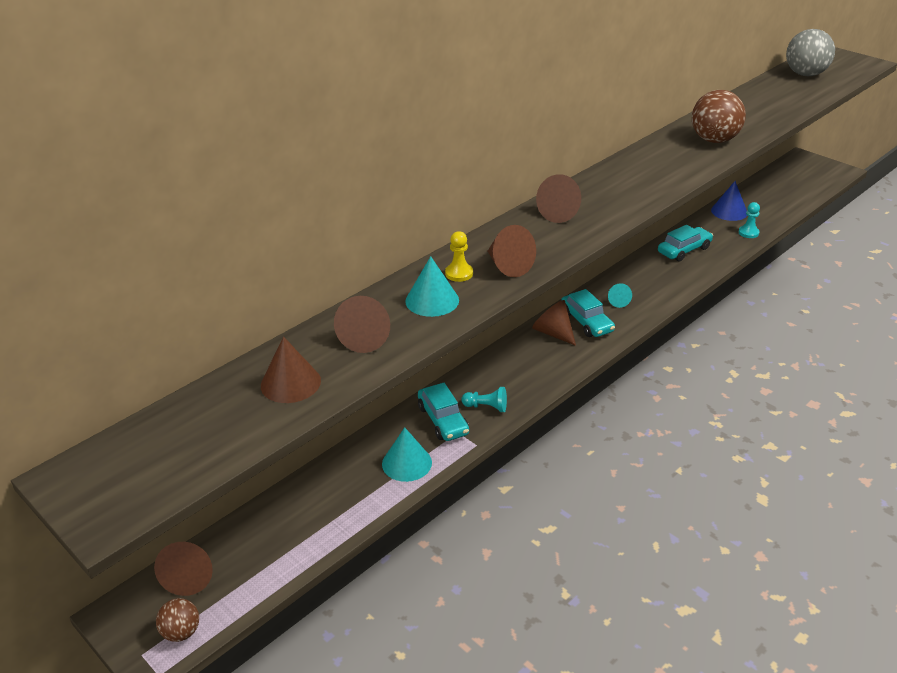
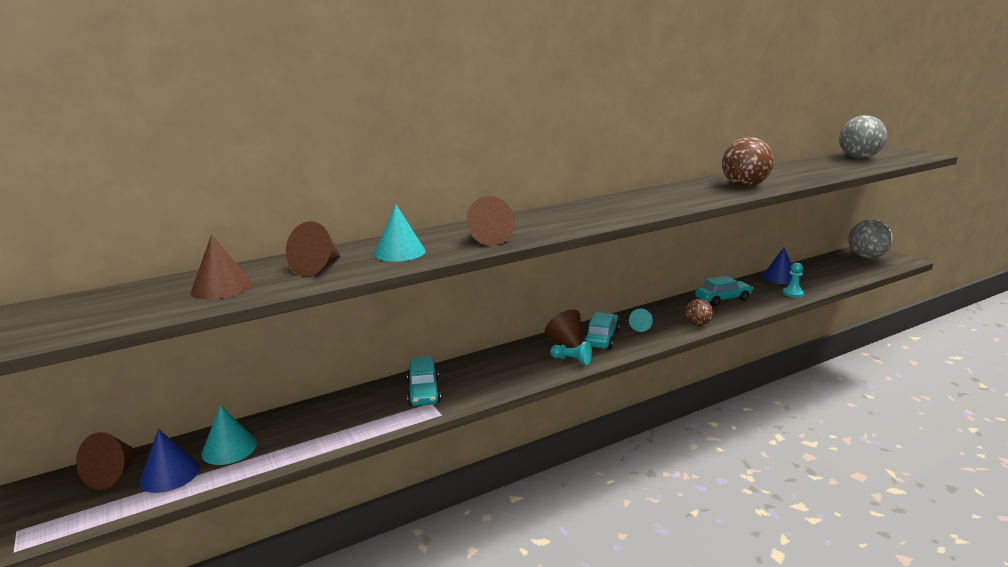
camera: 15 degrees right, 15 degrees down
(181, 632) = (65, 518): brown ball -> brown ball (697, 324)
(249, 564) = (169, 474): none -> blue cone
(407, 463) = (368, 419): turquoise cone -> turquoise cone (229, 448)
(459, 273) = (440, 239): yellow pawn -> none
(486, 407) = (470, 387): turquoise pawn -> turquoise pawn (572, 360)
(561, 213) = (565, 214): brown cone -> none
(586, 322) = (602, 338): turquoise car -> turquoise car turned 150 degrees counterclockwise
(804, 169) = (866, 257): none -> grey ball

